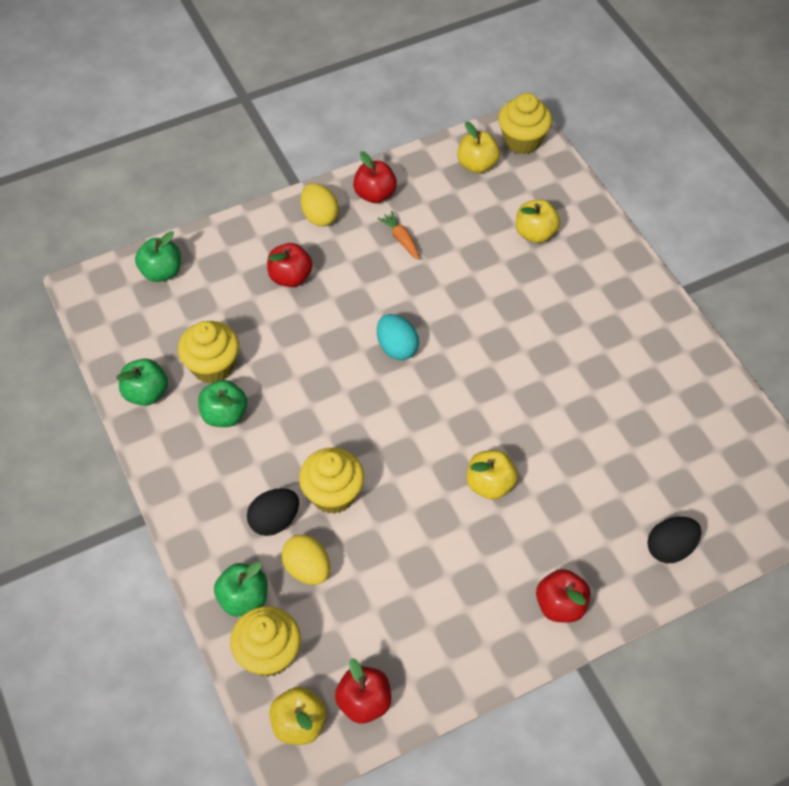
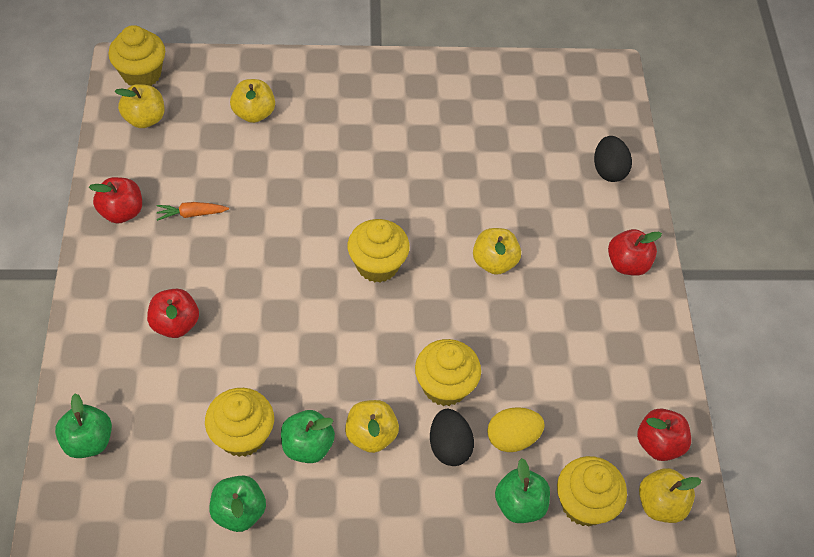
camera: 70 degrees left, 0 degrees up
(257, 456) = (371, 435): none -> yellow apple
(320, 216) = (116, 268): yellow egg -> none
(397, 348) = (314, 270): turquoise egg -> none
(430, 392) = (377, 265): none -> yellow cupcake

